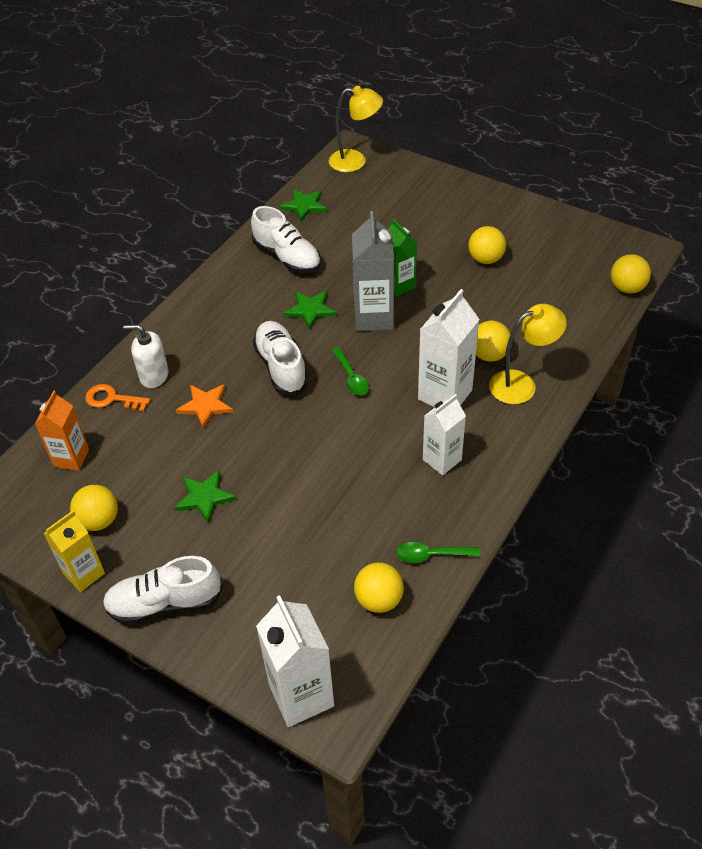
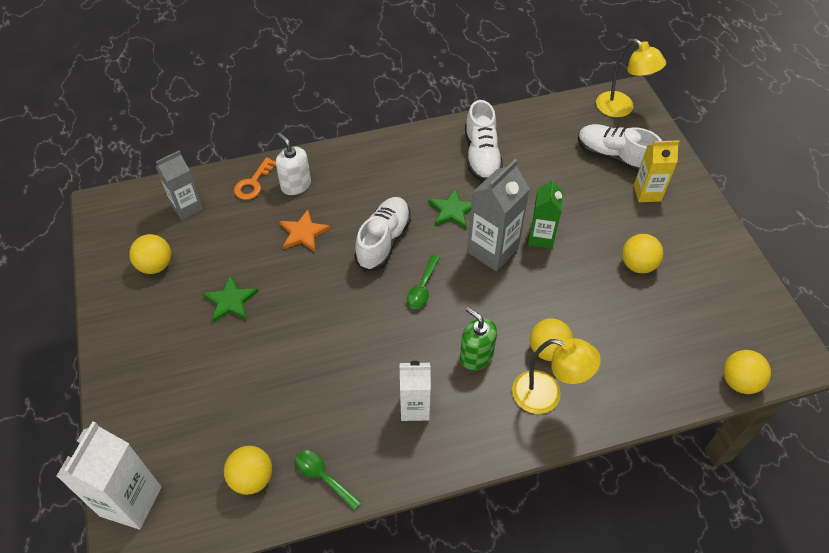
camera: 40 degrees right, 5 degrees up
(71, 458) = (187, 207): orange carton -> grey carton
(84, 573) = (109, 296): yellow carton -> yellow carton (647, 193)
(112, 399) = (253, 183): orange key -> orange key turned 120 degrees counterclockwise
(165, 603) = (128, 357): white shoe -> white shoe (614, 157)
(304, 206) = (540, 121): green star -> none
(445, 394) = (476, 356): white carton -> green soap dispenser

